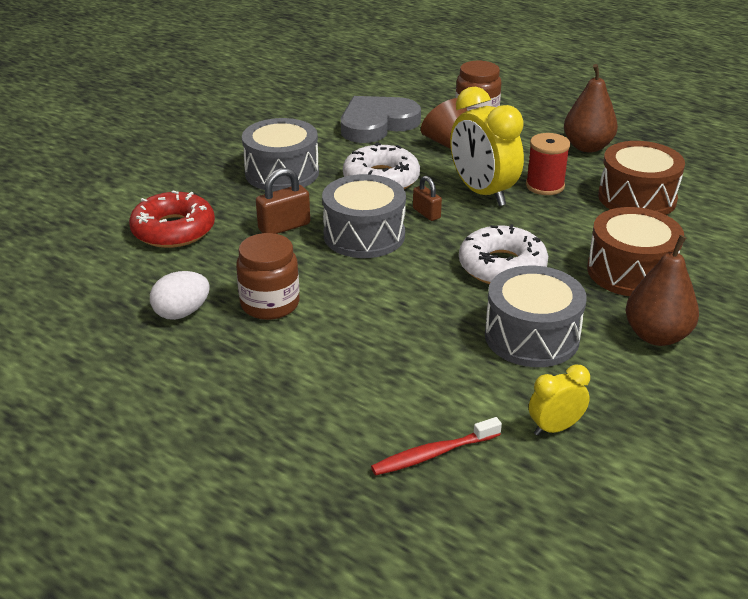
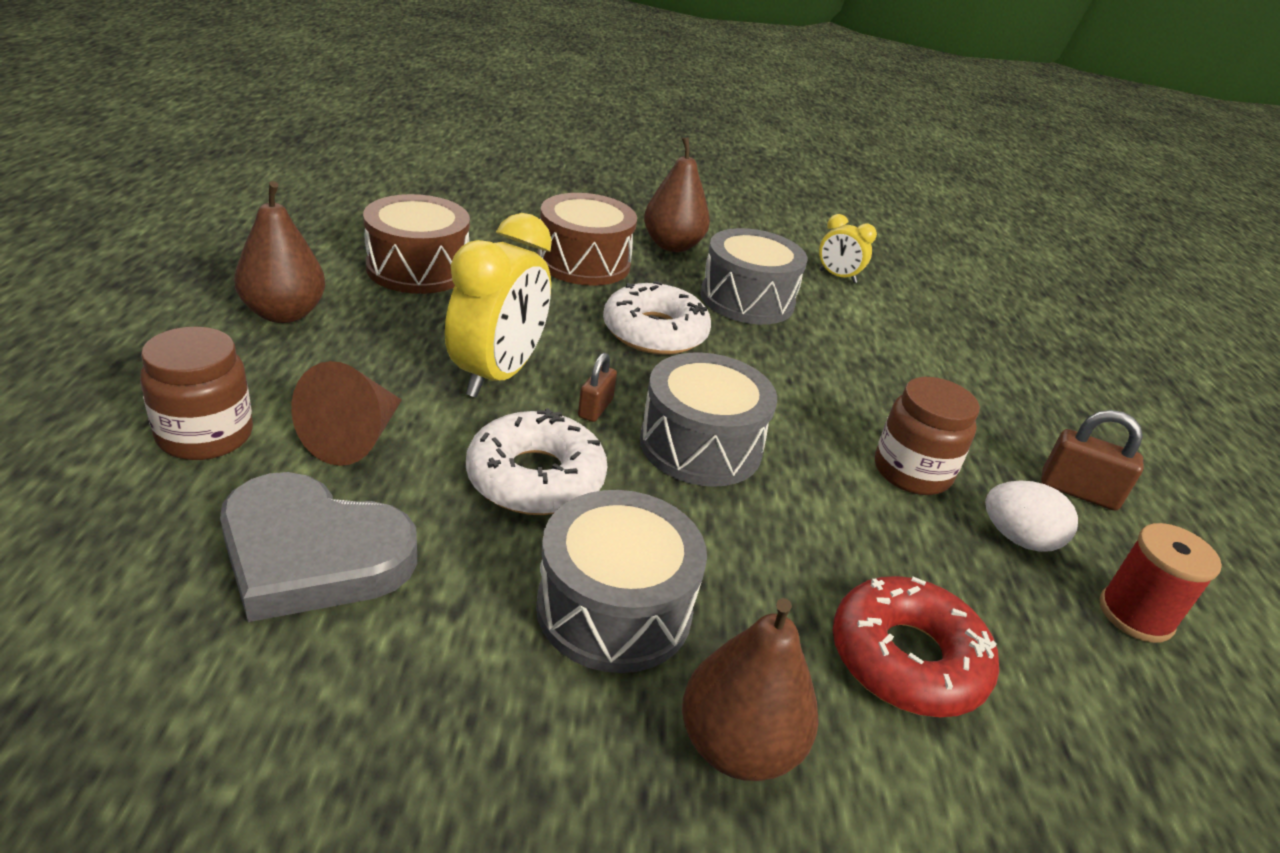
camera: 130 degrees left, 0 degrees up
(194, 175) = (737, 746): none -> brown pear
(284, 227) = (761, 530): brown padlock -> brown padlock (1078, 491)
(433, 454) = (936, 320): red toothbrush -> none
(545, 186) = (436, 331): red spool -> red spool (1135, 615)

